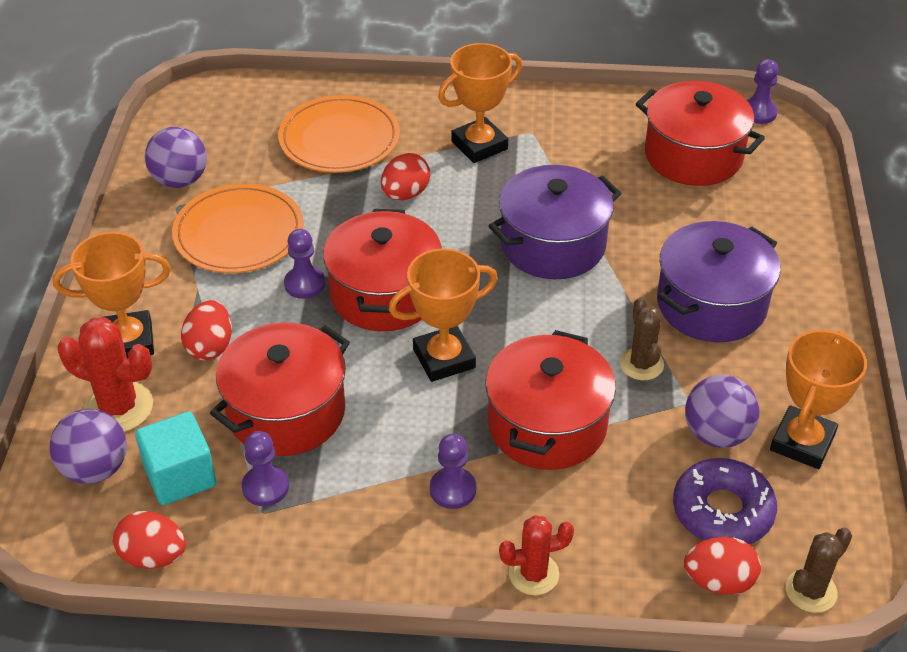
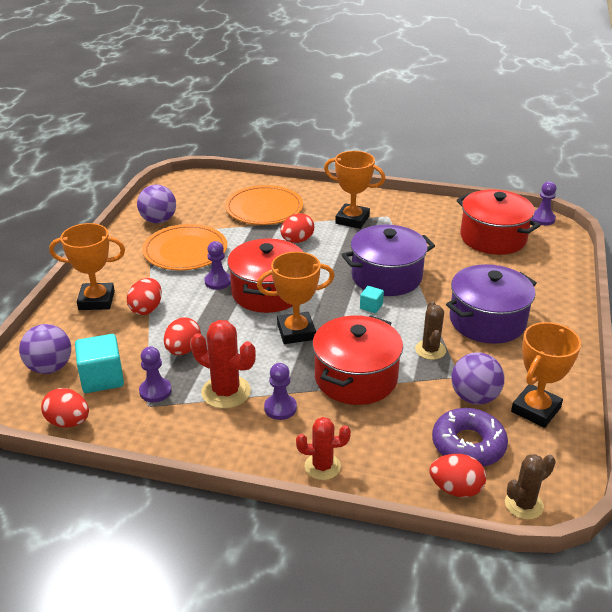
camera: 10 degrees right, 10 degrees down
(119, 407) = (77, 335): red cactus -> red cactus (226, 392)
(286, 412) = (183, 350): red pot -> red egg
(479, 145) = (352, 220): orange trophy -> orange trophy turned 45 degrees clockwise
(542, 300) = (371, 306): none -> turquoise cube

